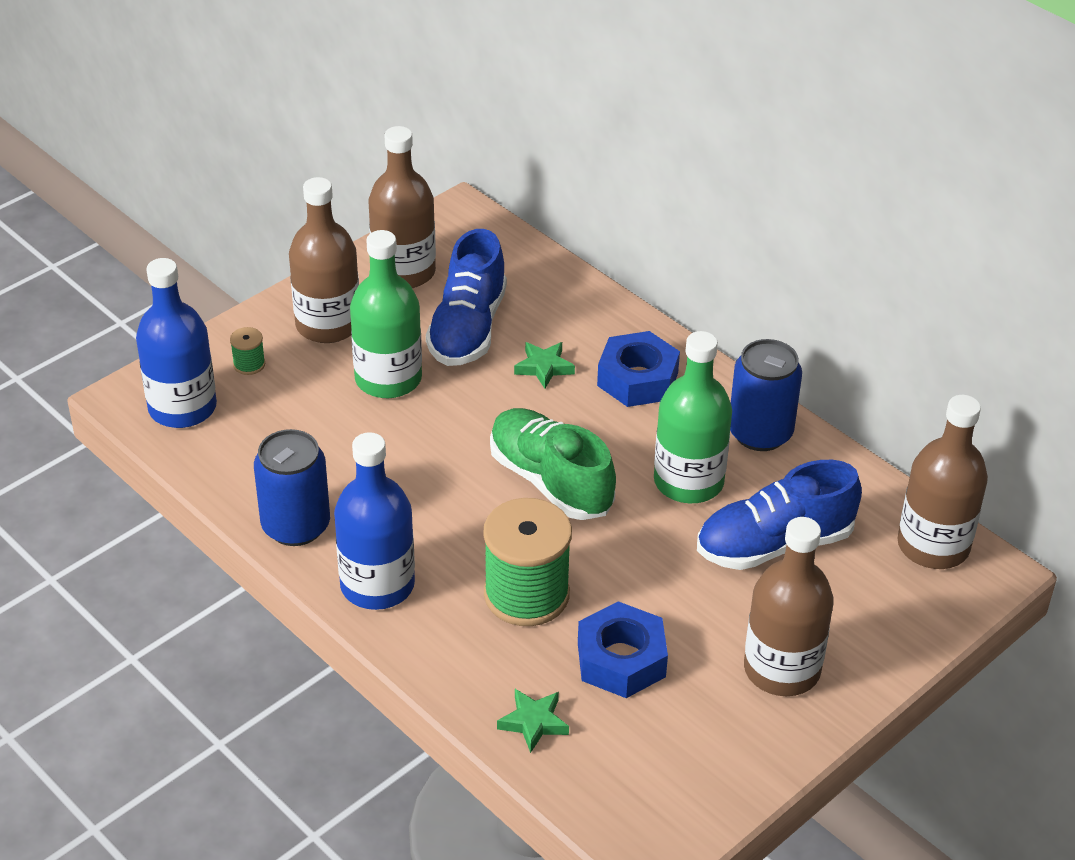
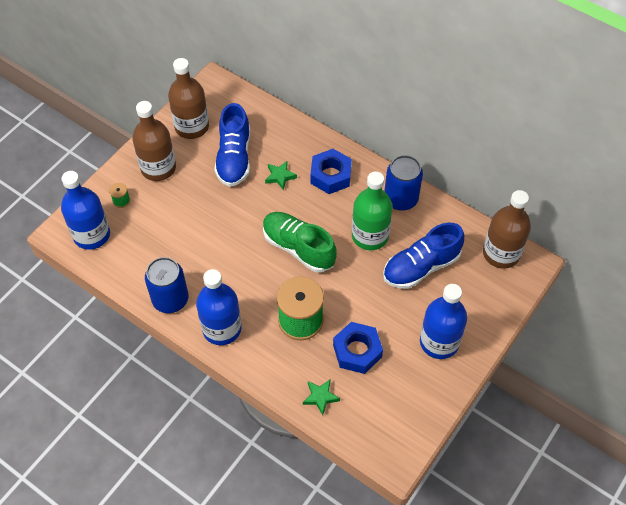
camera: 10 degrees left, 15 degrees up
(388, 379) = (198, 197): green bottle -> none
(781, 669) = (439, 342): brown bottle -> blue bottle

